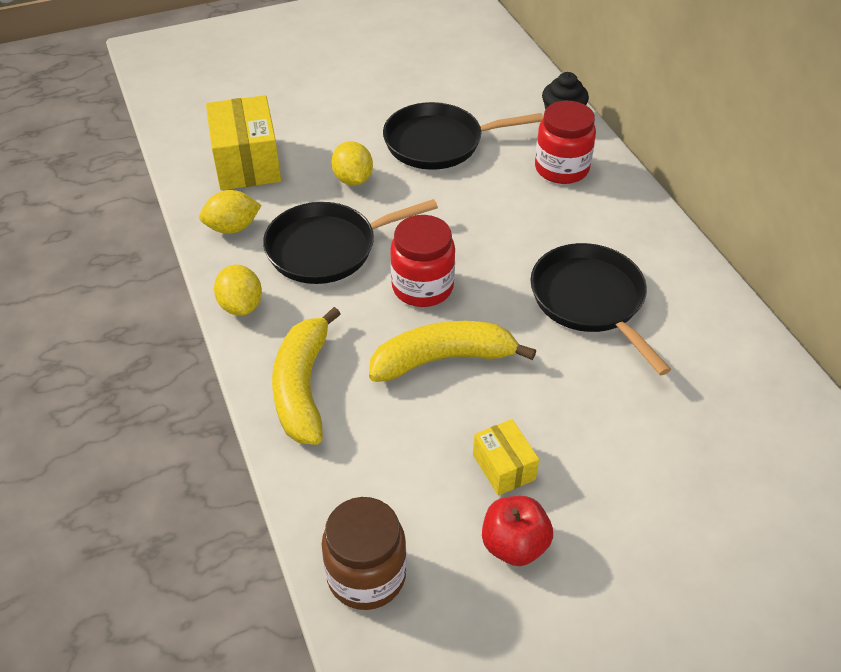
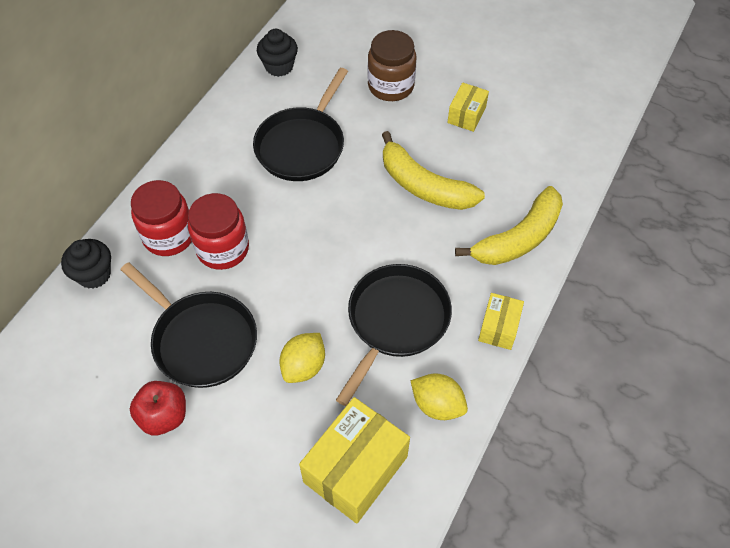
camera: 130 degrees left, 10 degrees up
(241, 305) = (498, 327): yellow lemon -> yellow box
(327, 248) = (395, 321): black pan -> black pan turned 90 degrees counterclockwise
(366, 575) = (584, 128): brown jar -> brown jar (391, 86)
(422, 287) = (376, 236): red jar -> red jar (223, 249)
(514, 545) = (504, 86): red apple -> red apple (164, 416)
(736, 347) = (279, 66): none -> black cupcake

